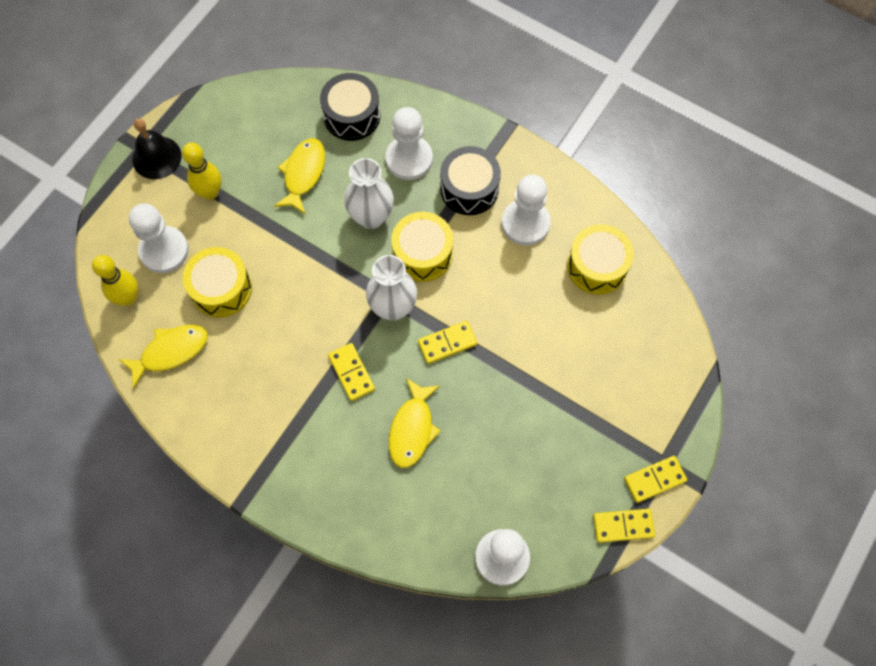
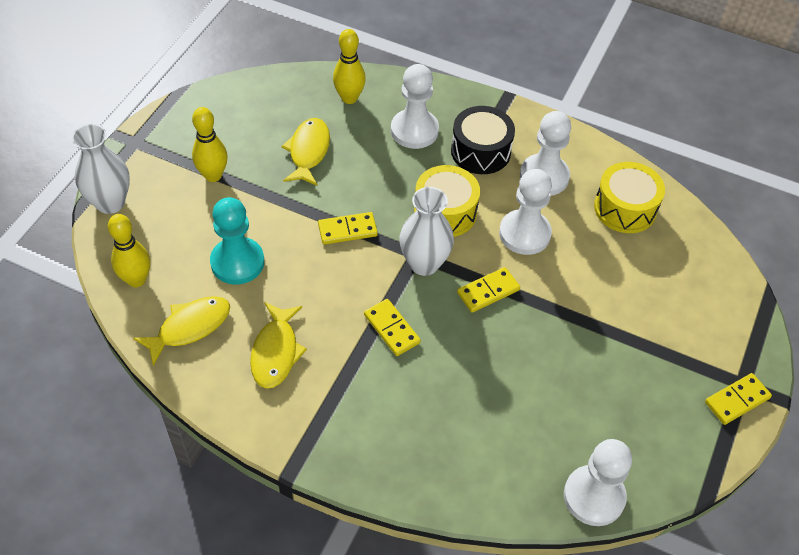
camera: 10 degrees left, 15 degrees down
(157, 157) = (152, 149): black bell -> none
(164, 250) = (170, 232): white pawn -> white pawn (524, 234)
(221, 289) = (237, 262): yellow drum -> turquoise pawn
(352, 115) = (349, 98): black drum -> yellow bowling pin
(371, 217) = (385, 183): white vase -> white vase (110, 202)
(412, 429) = (468, 377): yellow fish -> yellow fish (276, 352)
(623, 526) = (716, 449): yellow domino -> yellow domino (347, 230)

